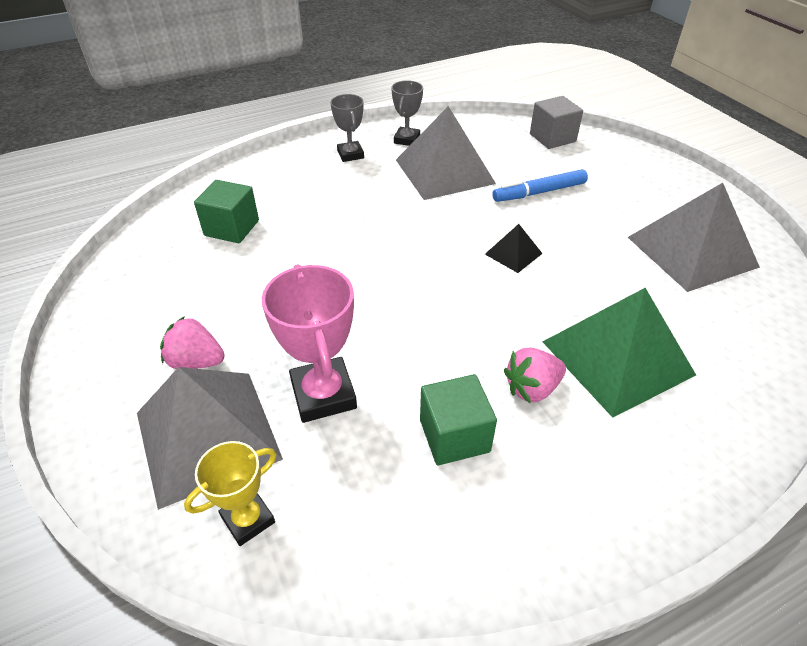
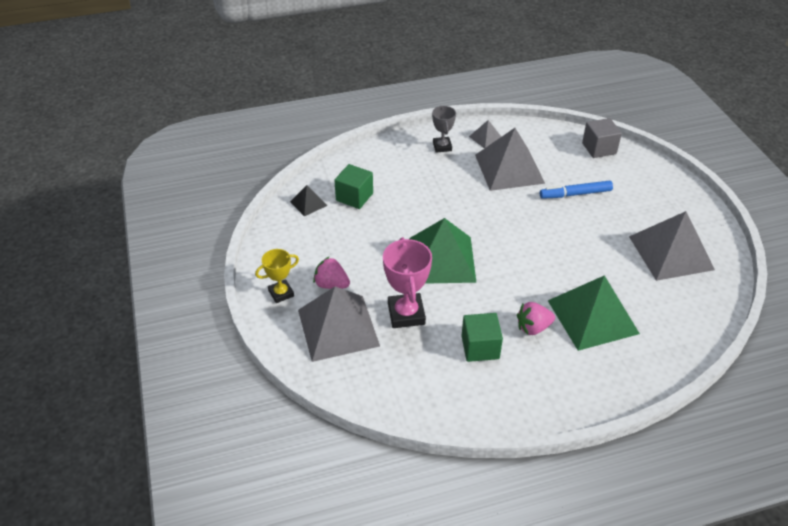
camera: 10 degrees right, 0 degrees up
(248, 519) = (359, 373): yellow trophy -> yellow trophy (281, 293)
(370, 300) = (441, 259): none -> green pyramid
(407, 139) = (486, 138): grey trophy -> grey pyramid
(513, 253) = (544, 239): black pyramid -> black pyramid (308, 203)

